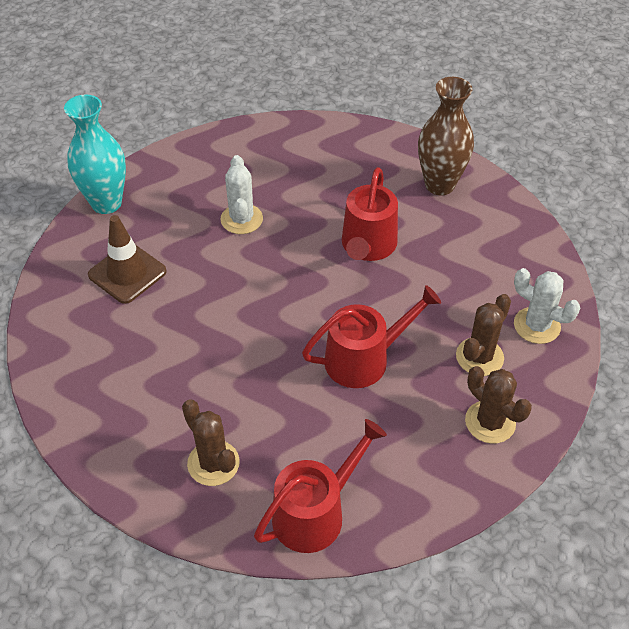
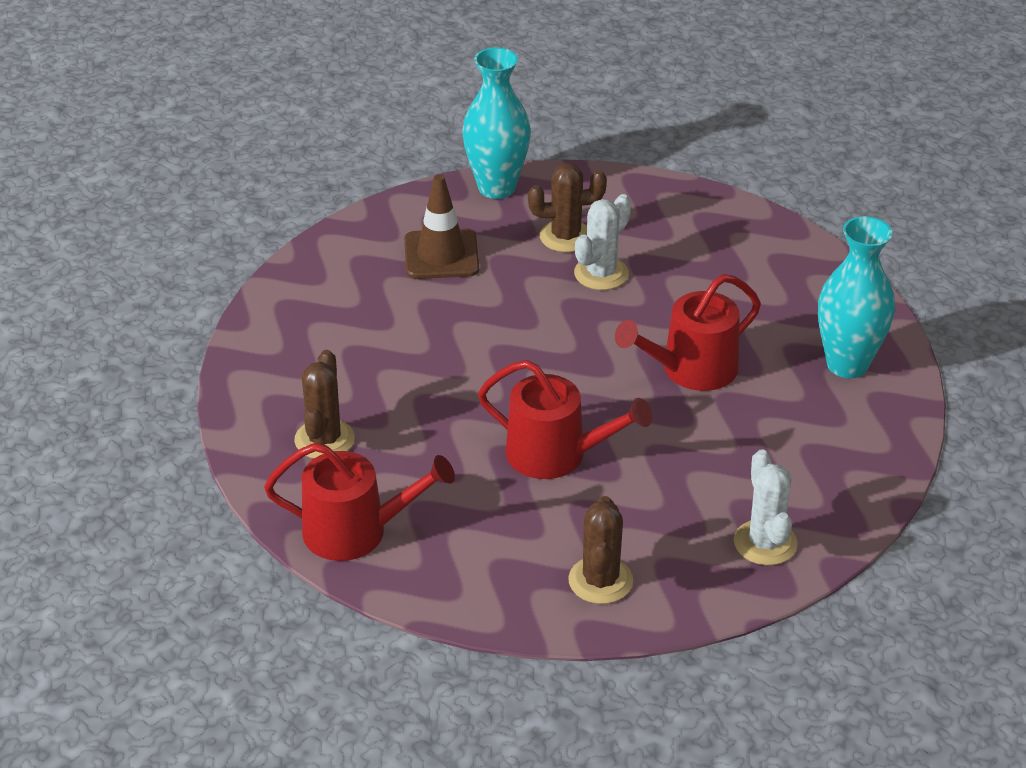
camera: 45 degrees right, 10 degrees down
(439, 185) = (847, 364): brown vase -> turquoise vase
(479, 357) = (667, 527): brown cactus -> brown cactus (566, 236)

